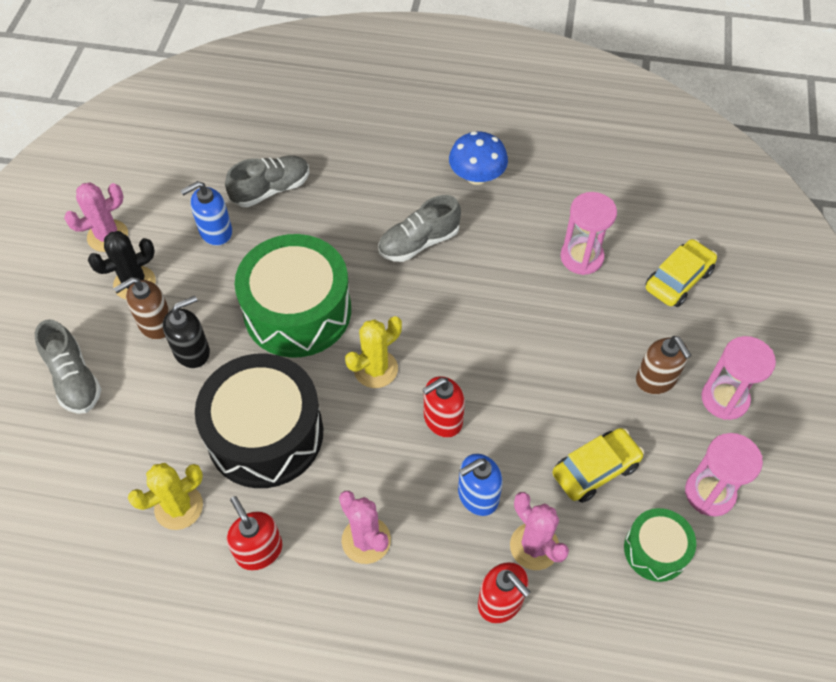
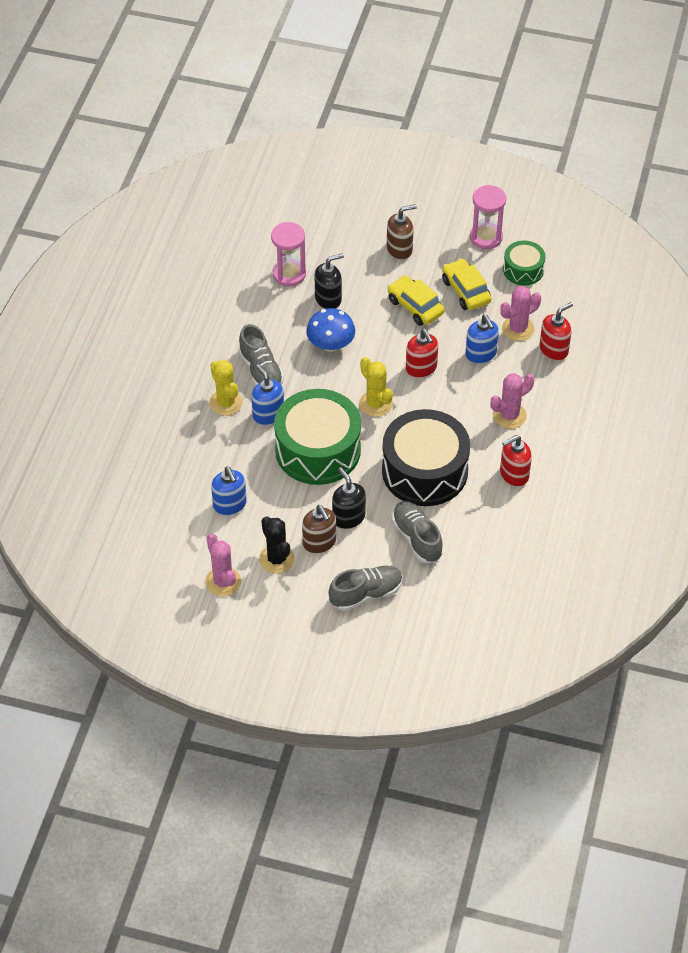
camera: 85 degrees left, 5 degrees down
(179, 507) = (479, 521): yellow cactus -> yellow cactus (226, 403)
(271, 190) = (189, 466): grey shoe -> grey shoe (417, 538)
(351, 256) = (268, 414): none -> blue soap dispenser
(477, 176) = (197, 328): blue mushroom -> blue mushroom (331, 344)
(548, 303) = (328, 299): none -> black soap dispenser
(678, 280) = (317, 223): yellow car -> yellow car (415, 306)
(724, 399) = (418, 217): pink hourglass -> none

